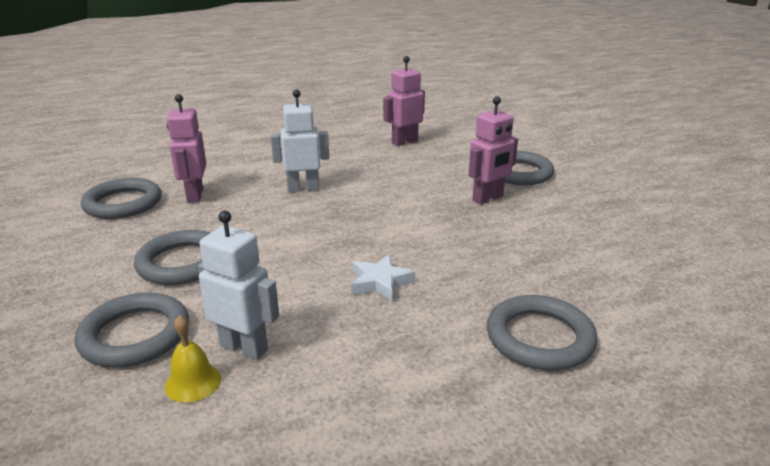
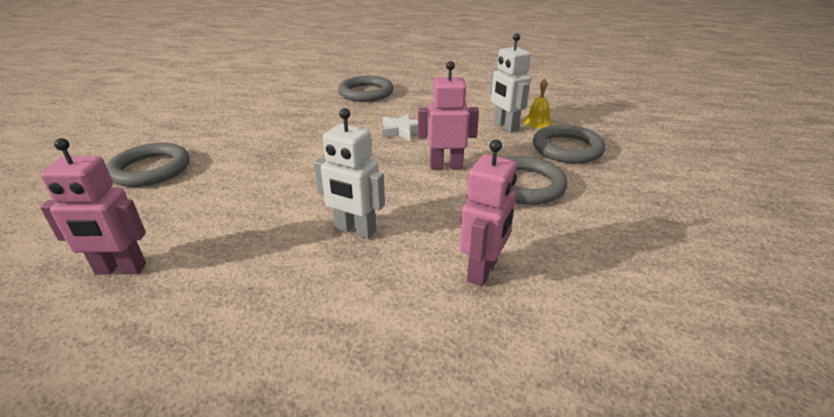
camera: 145 degrees left, 5 degrees up
(123, 203) = (580, 294): grey ring -> none
(488, 198) = (232, 156): pink robot -> pink robot (446, 166)

